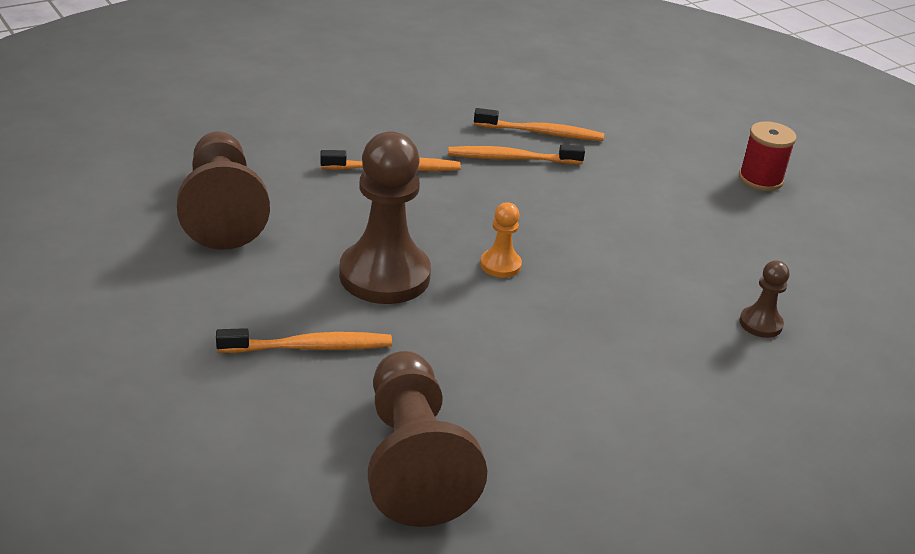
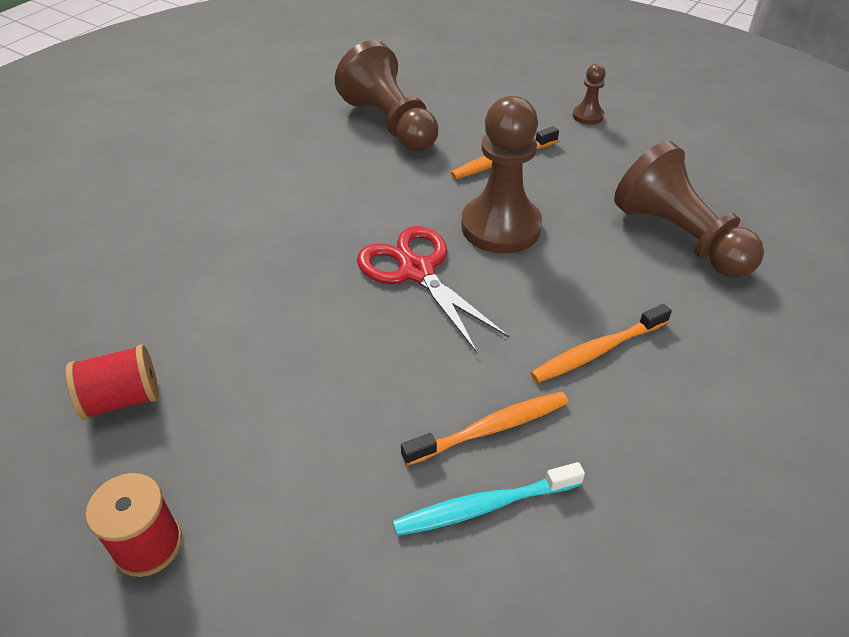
camera: 160 degrees right, 10 degrees up
(500, 265) = (416, 271): orange pawn -> red scissors
(541, 133) = (483, 506): orange toothbrush -> turquoise toothbrush
(760, 324) = (163, 295): brown pawn -> brown pawn (588, 116)
(789, 255) = (122, 399): none -> red spool

